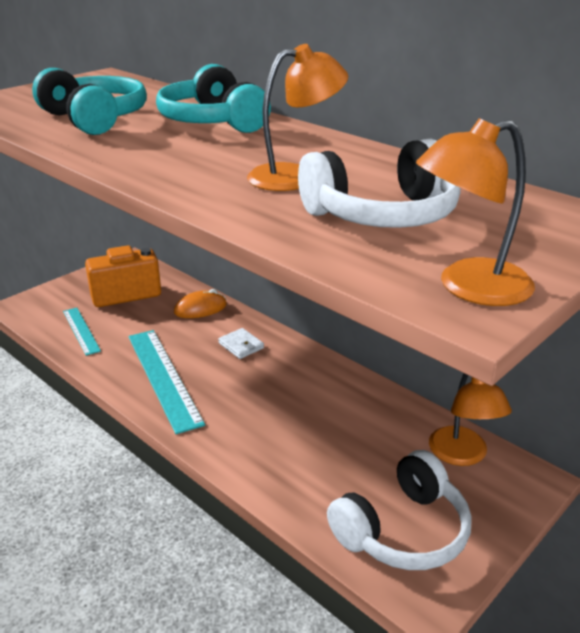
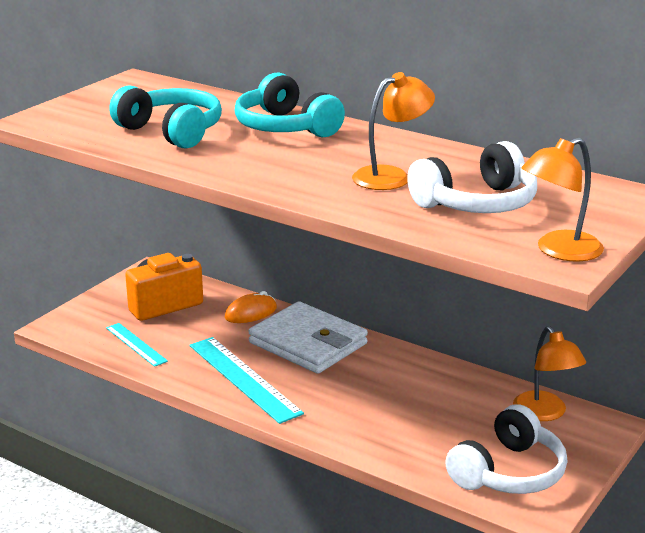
camera: 10 degrees left, 5 degrees down
(241, 345) = (308, 343): white wallet -> white wallet, size x2.49

